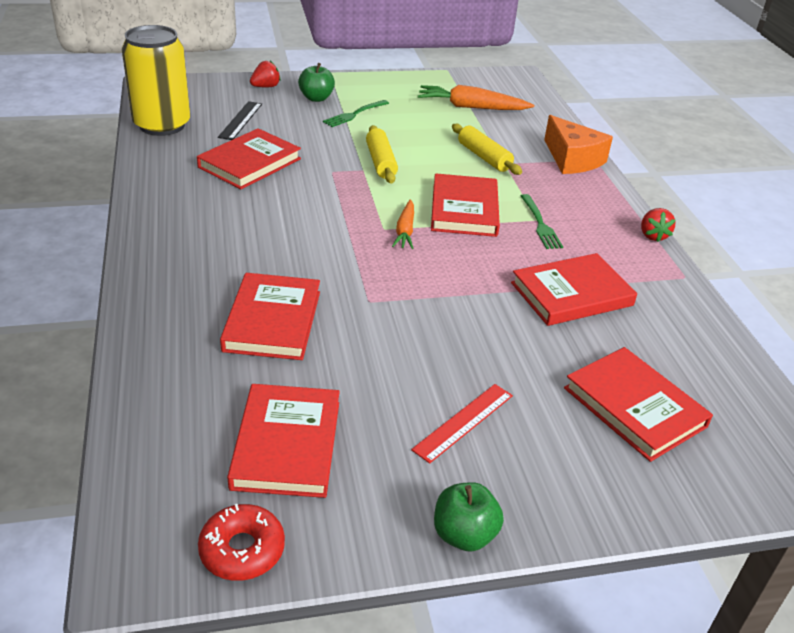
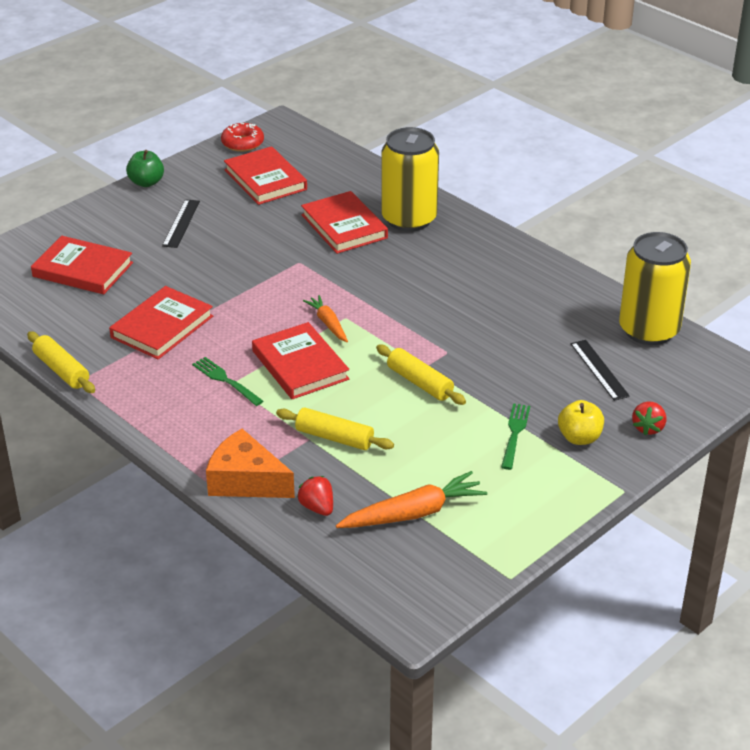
camera: 150 degrees right, 0 degrees up
(193, 296) = (409, 219): none -> yellow can
(250, 163) = (521, 327): red book -> none
(316, 98) = (579, 438): green apple -> yellow apple
(463, 422) = (181, 223): red ruler -> black ruler
(653, 235) = (120, 414): red strawberry -> red strawberry (317, 507)
(698, 293) = (62, 370): none -> yellow rolling pin

